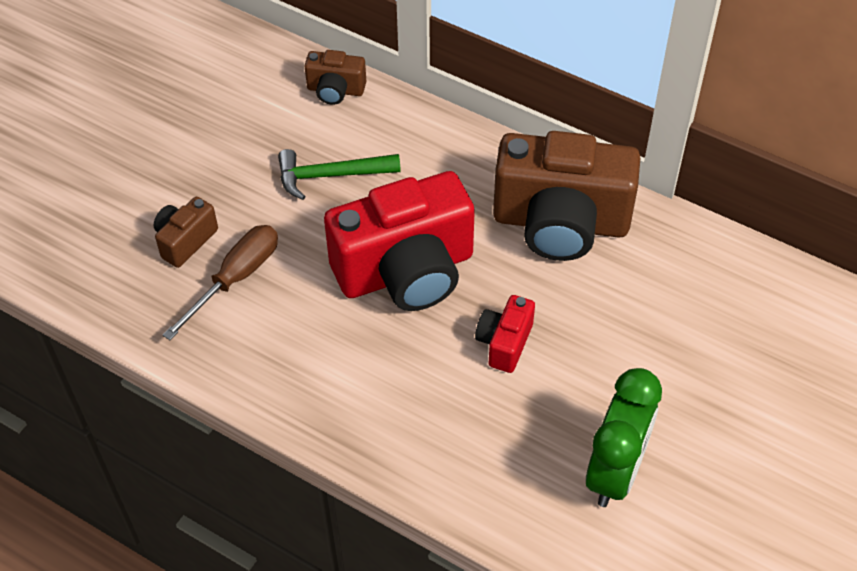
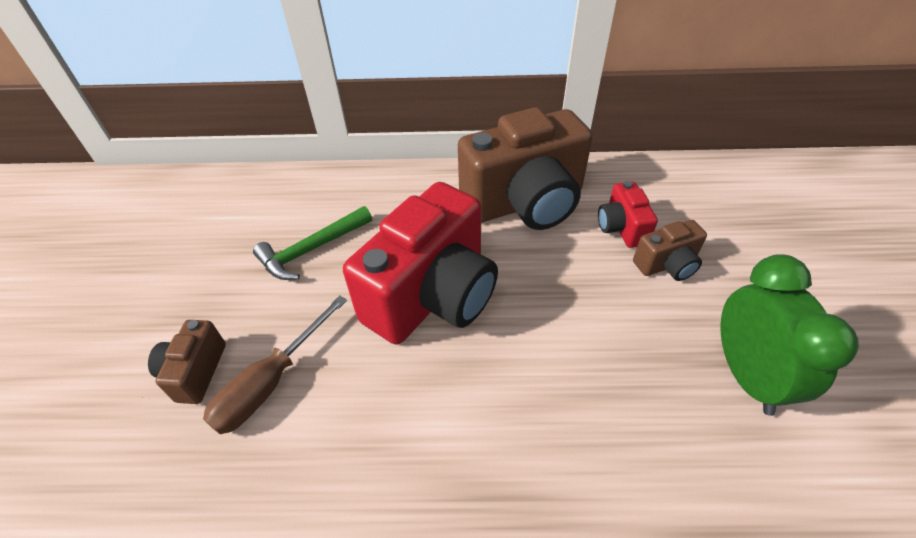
camera: 30 degrees left, 5 degrees down
(236, 278) = (271, 382): brown screwdriver -> brown screwdriver turned 150 degrees counterclockwise
(335, 90) = (275, 187): brown camera -> brown camera (667, 265)
(504, 343) = (561, 313): red camera -> red camera (621, 228)

